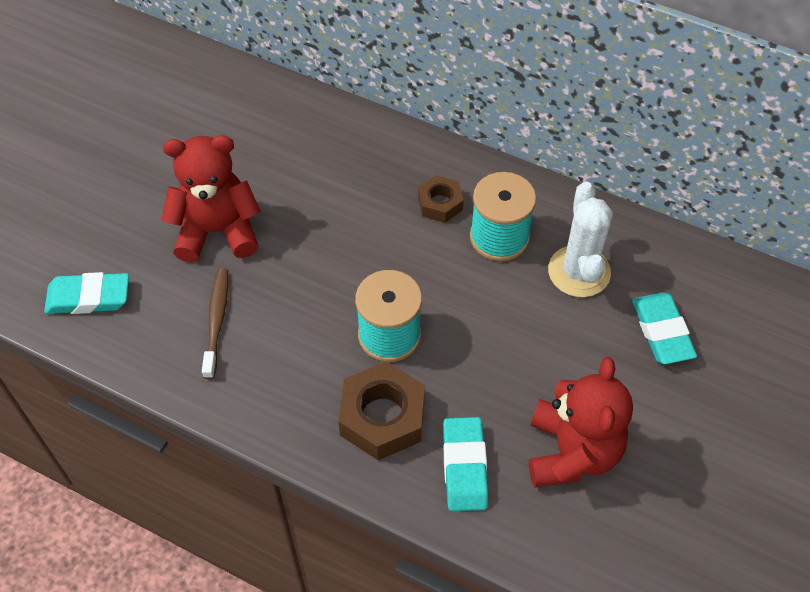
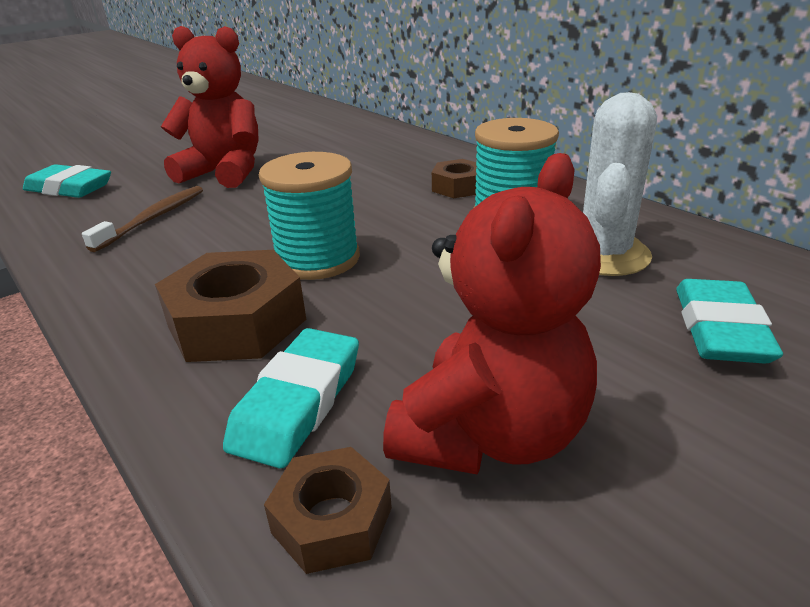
camera: 25 degrees right, 25 degrees down
(525, 526) = (332, 520): none -> brown nut

